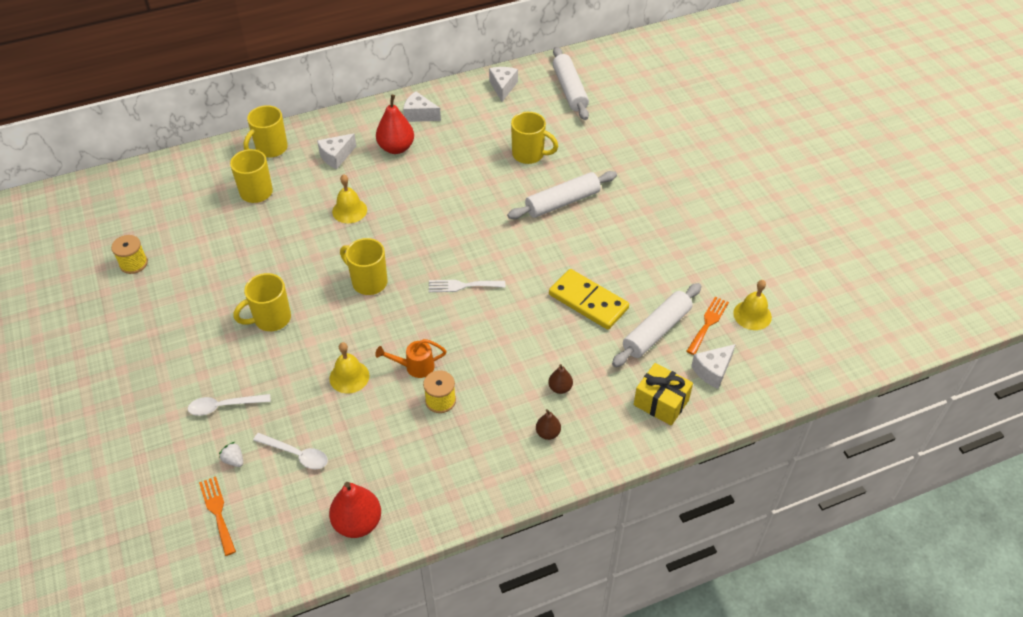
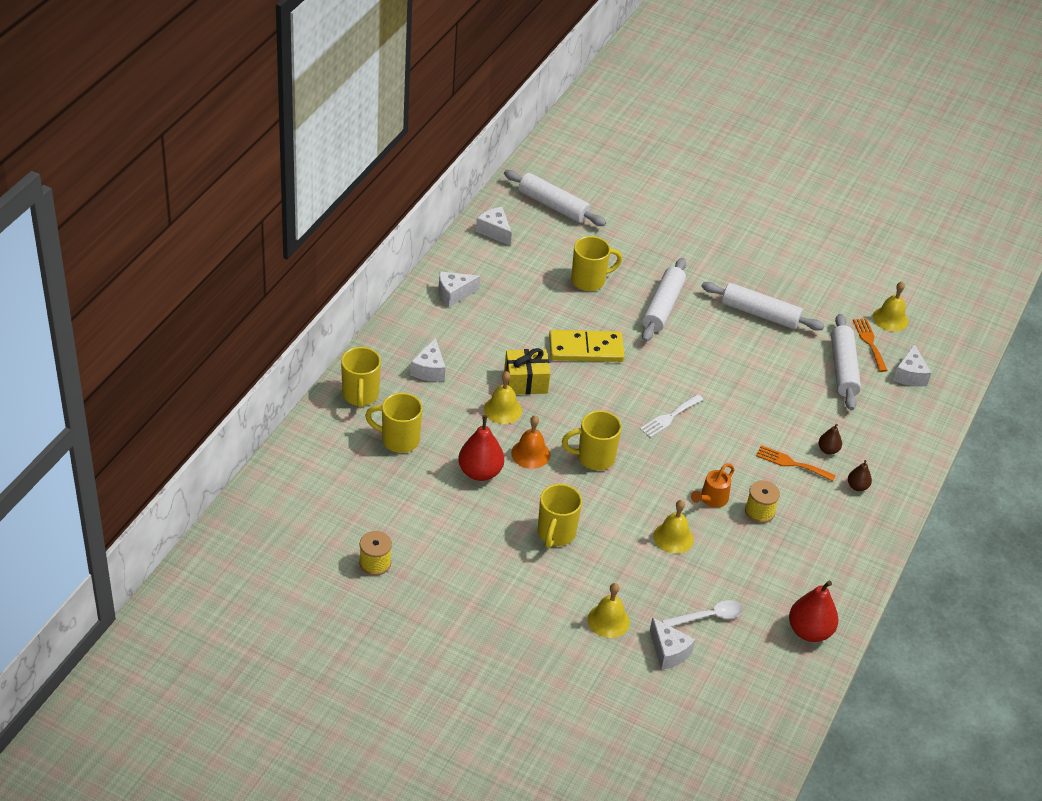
camera: 45 degrees left, 5 degrees down
(217, 512) = (705, 693): orange fork -> orange fork (791, 463)
(224, 406) = (608, 620): white spoon -> yellow bell
(234, 460) = (668, 651): white strawberry -> white cheese
(328, 252) = (530, 454): none -> orange bell
(396, 148) = (472, 334): red pear -> red pear (480, 472)
(588, 301) = (773, 375): yellow domino -> yellow domino (586, 349)
(637, 249) = (760, 314): none -> white rolling pin
(661, 402) = (903, 418): yellow gift -> yellow gift (526, 381)

